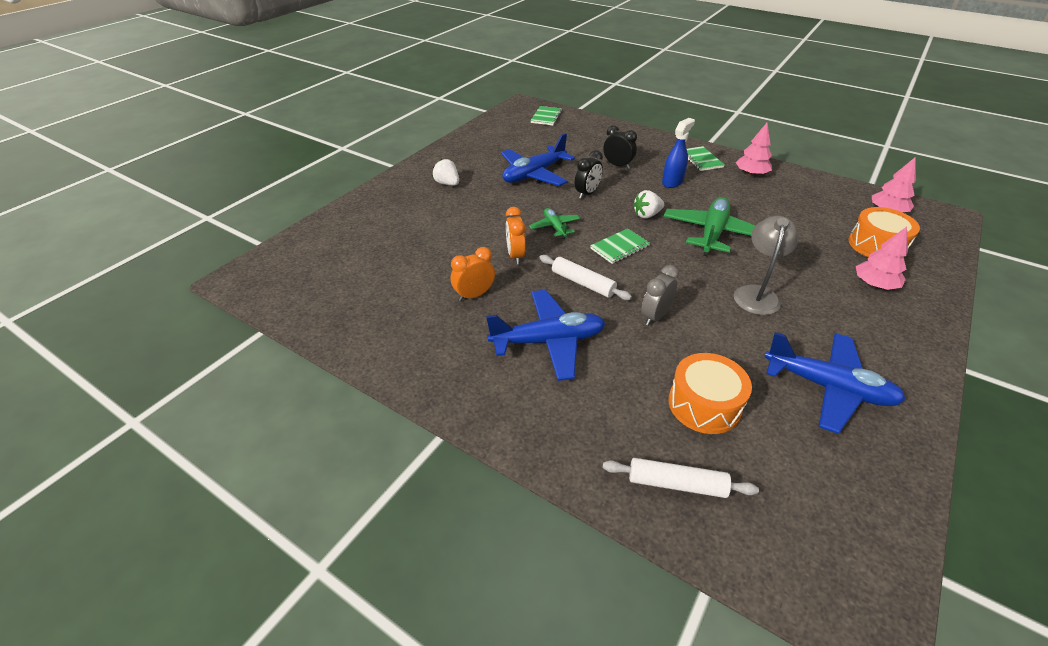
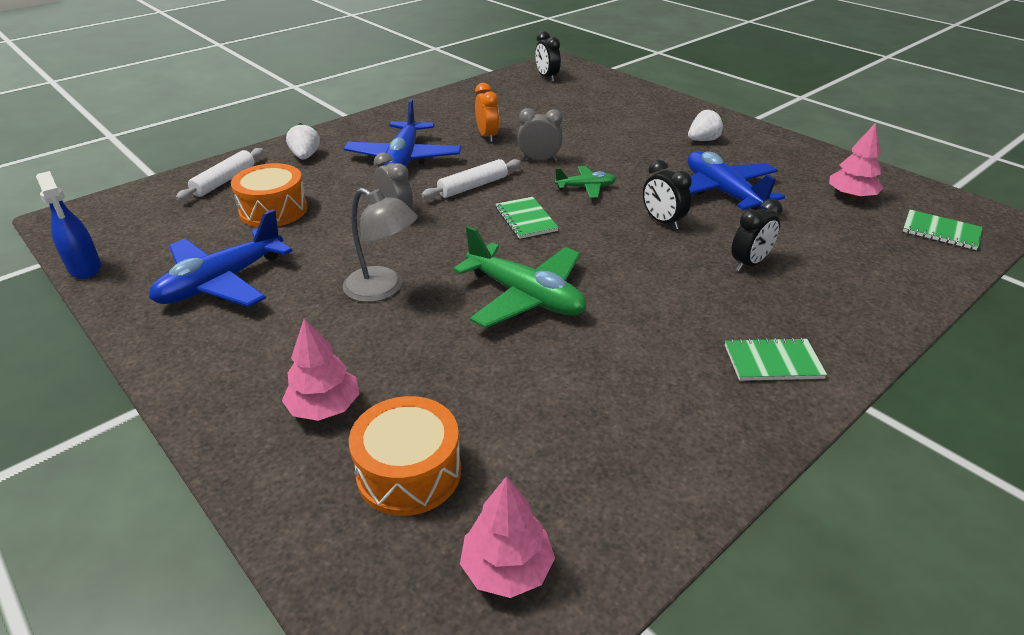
camera: 105 degrees right, 5 degrees down
(295, 281) = (547, 77): none -> black clock
(515, 255) = (539, 160): orange clock -> grey clock
(647, 215) = (592, 255): white strawberry -> white strawberry (305, 156)
(672, 182) = (686, 303): blue spray bottle -> blue spray bottle (85, 268)
(751, 174) = (708, 411): pink tree -> pink tree (850, 196)

